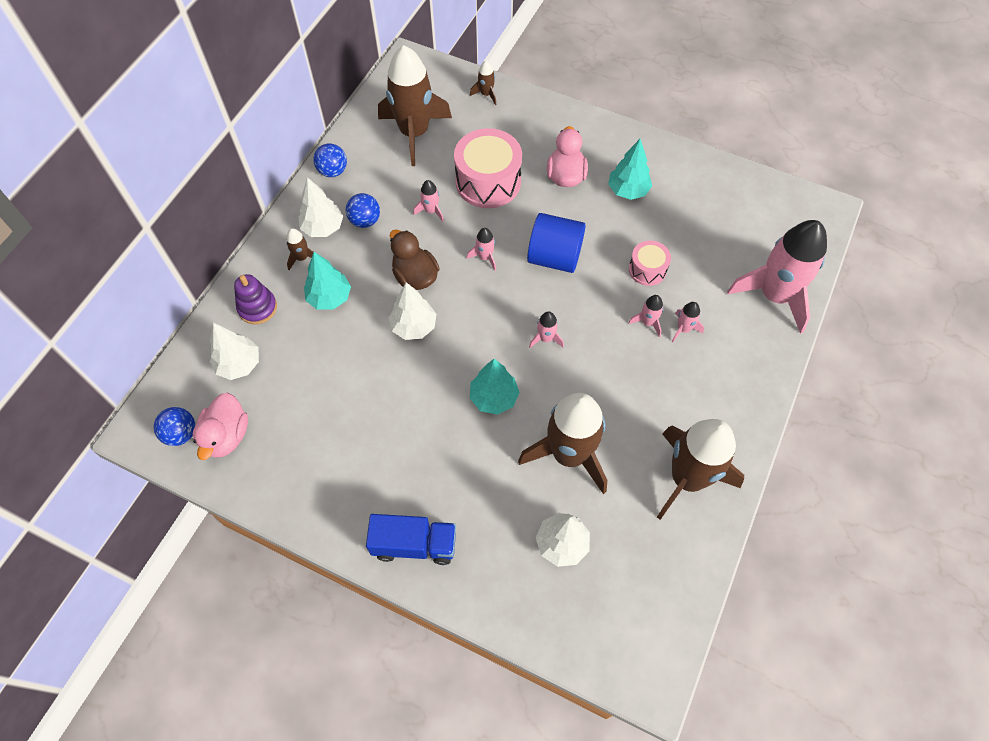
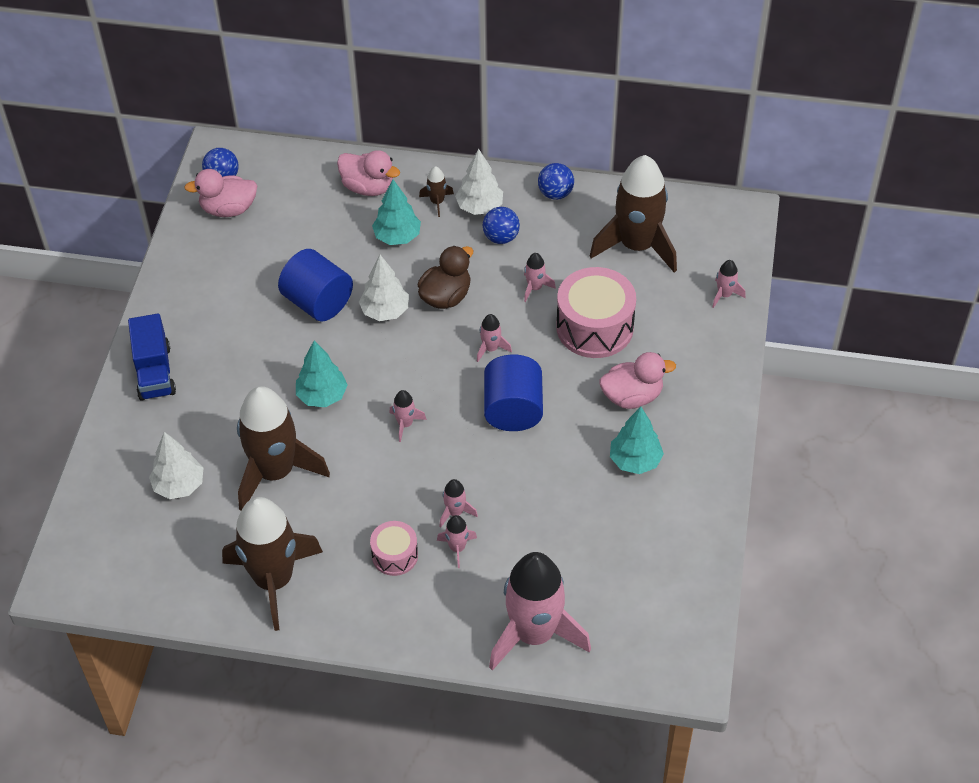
camera: 75 degrees right, 10 degrees down
(239, 364) = (303, 194): white tree -> none
(257, 308) = (368, 187): purple stacking toy -> pink duck
(382, 379) = (318, 302): none -> blue cylinder
(486, 94) = (724, 295): brown rocket -> pink rocket
(647, 269) = (527, 500): pink drum -> pink drum (395, 555)

